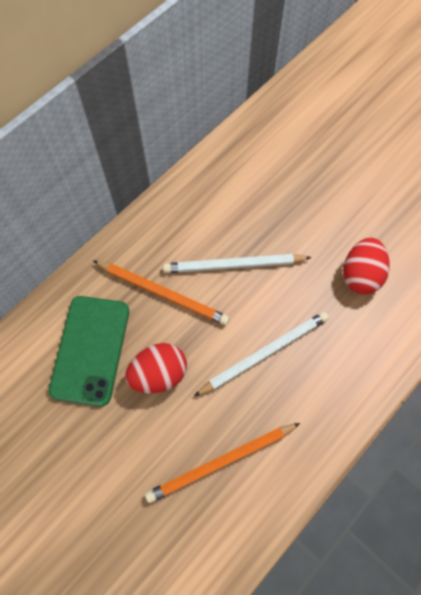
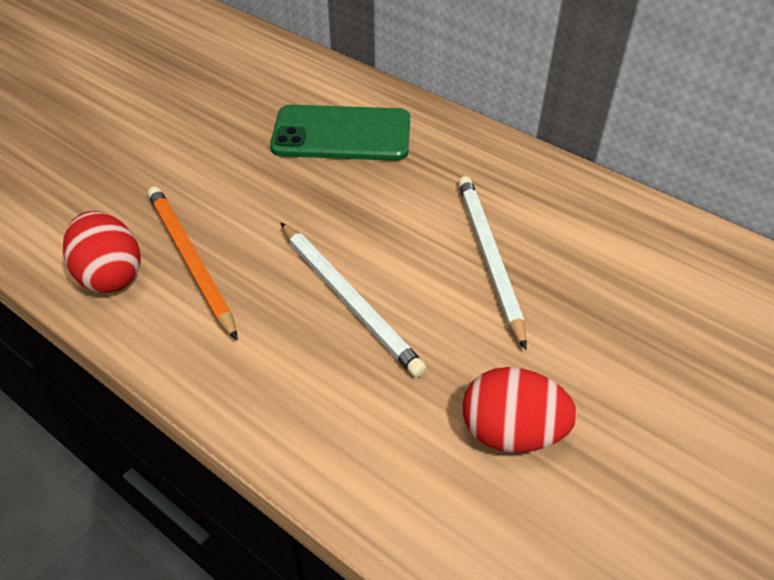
camera: 85 degrees right, 20 degrees down
(158, 374) = (312, 193): red egg -> red egg (111, 275)
(162, 293) = (428, 187): orange pencil -> none

